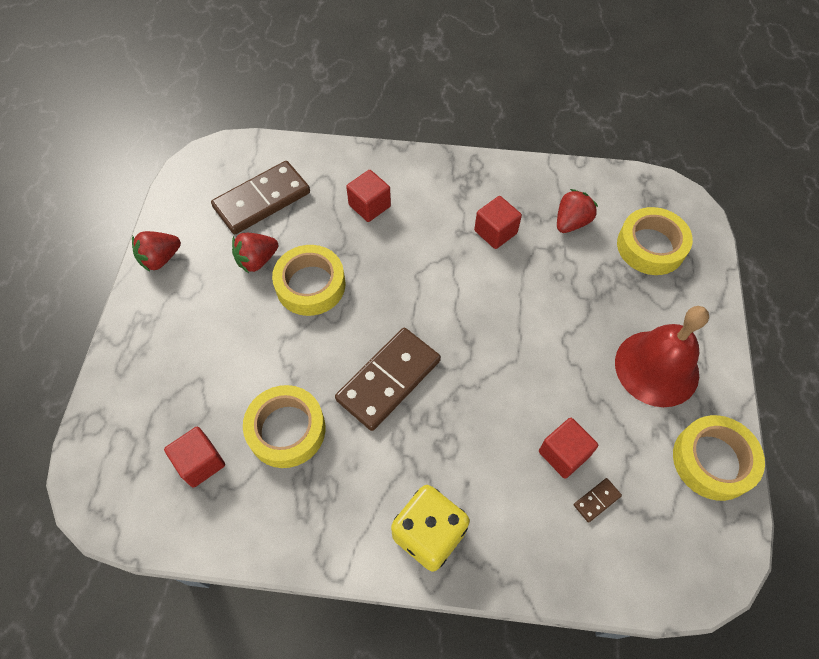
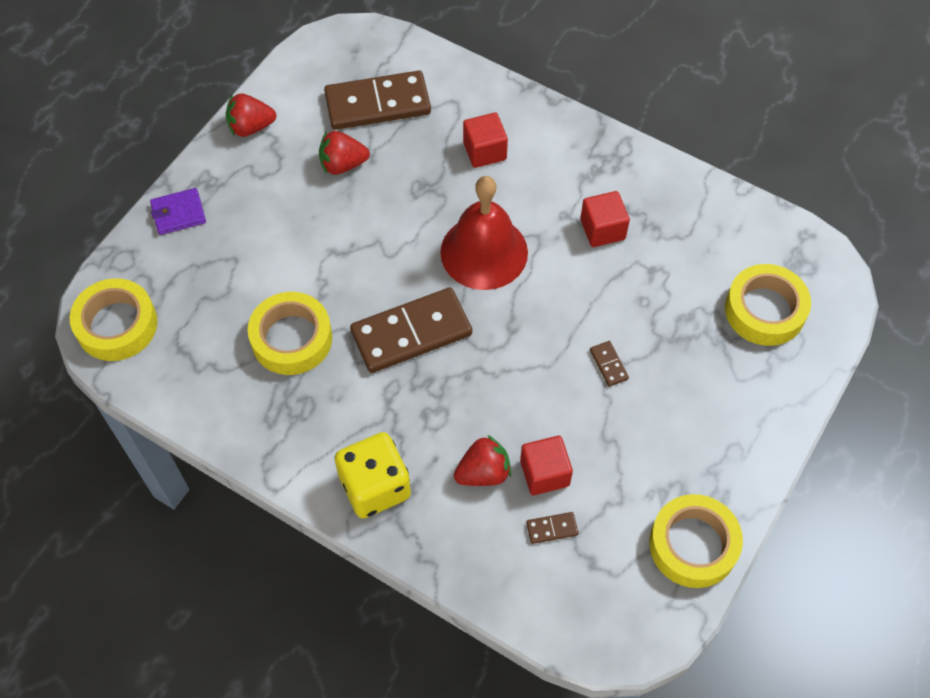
camera: 25 degrees right, 0 degrees up
(128, 359) = (178, 213): none -> purple wallet
(200, 462) = (200, 335): red cube -> none
(310, 285) = (383, 210): yellow tape -> yellow tape (117, 325)
(561, 338) = (609, 364): none -> brown domino
(571, 222) = (692, 251): red strawberry -> red strawberry (483, 472)
(656, 368) = (691, 434): red bell -> red bell (484, 252)

